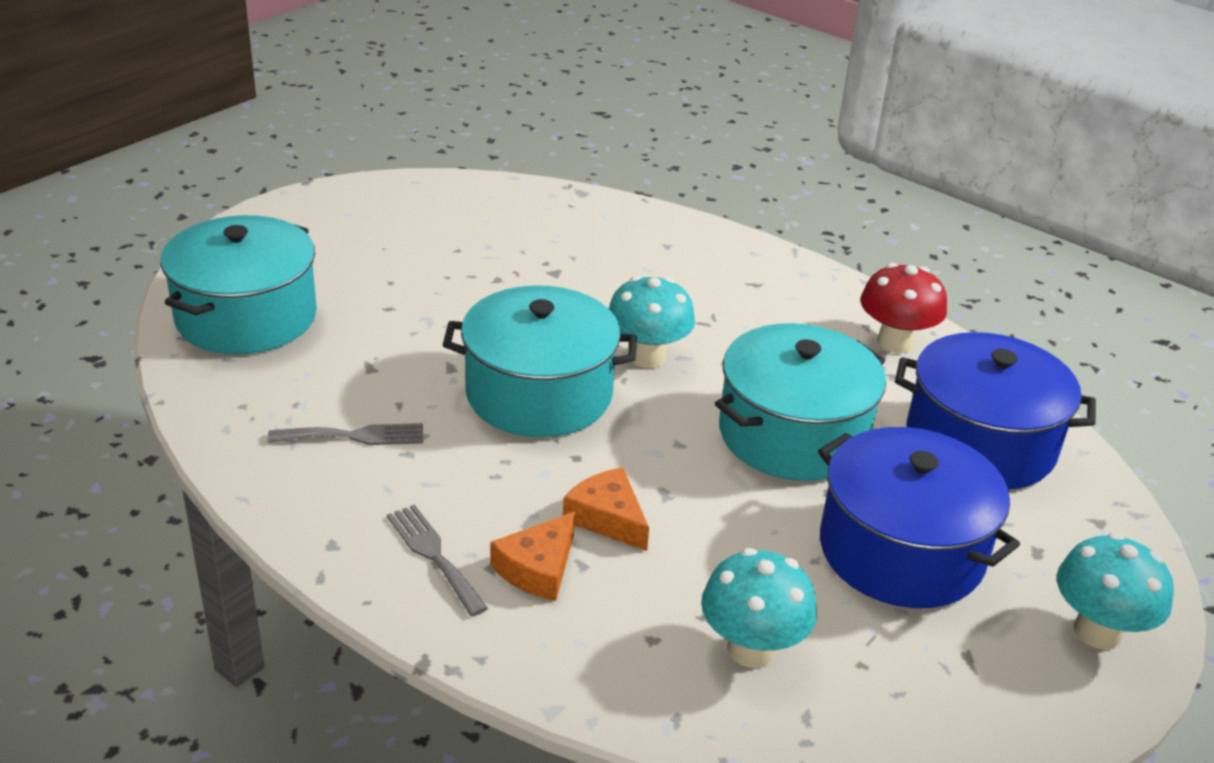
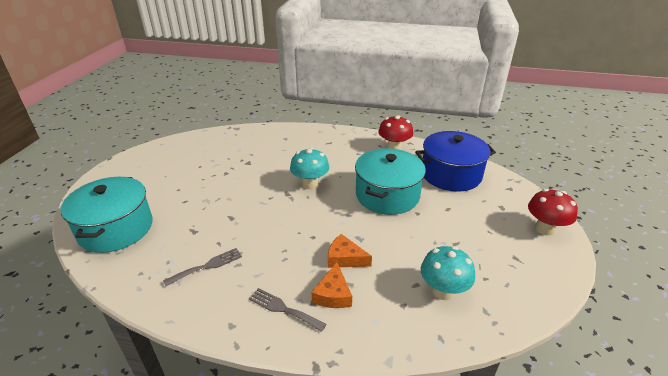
camera: 25 degrees left, 0 degrees up
(539, 394) = (277, 215): turquoise pot -> none
(901, 551) = (460, 225): blue pot -> none
(1097, 631) = (544, 229): turquoise mushroom -> red mushroom

